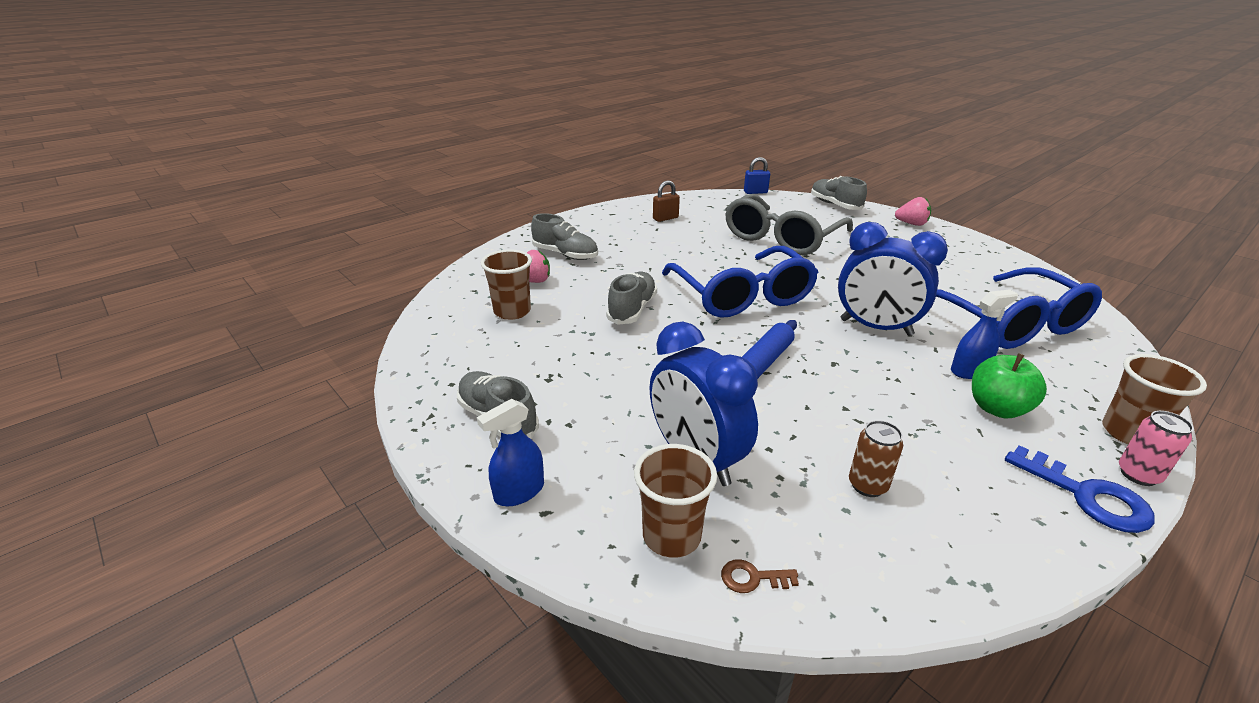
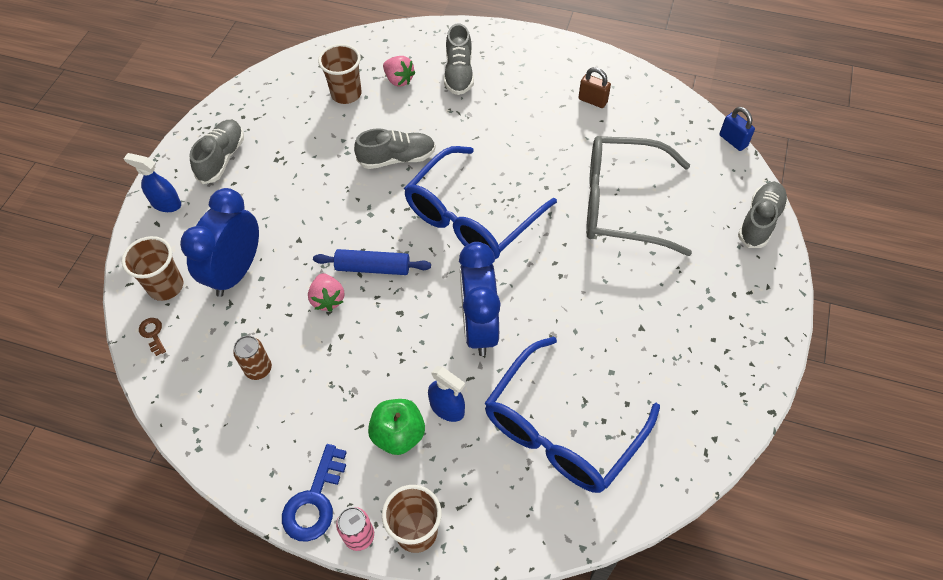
camera: 60 degrees right, 25 degrees up
(911, 224) = (763, 306): pink strawberry -> pink strawberry (328, 299)

